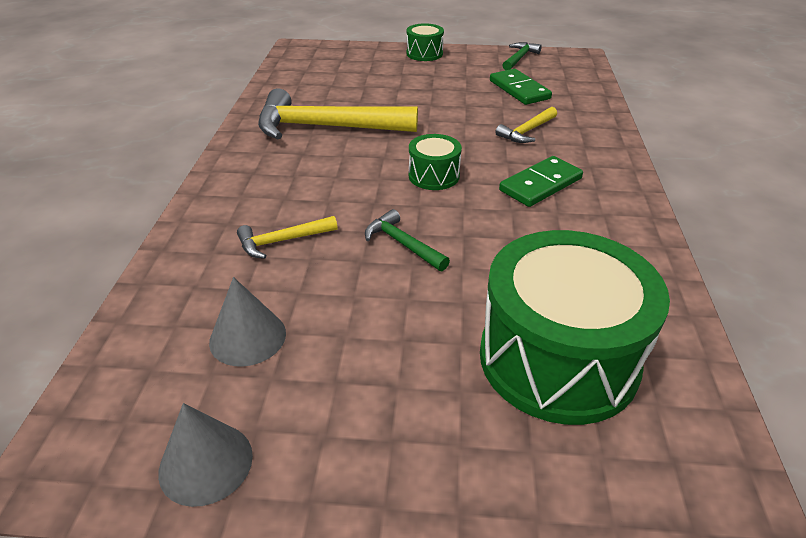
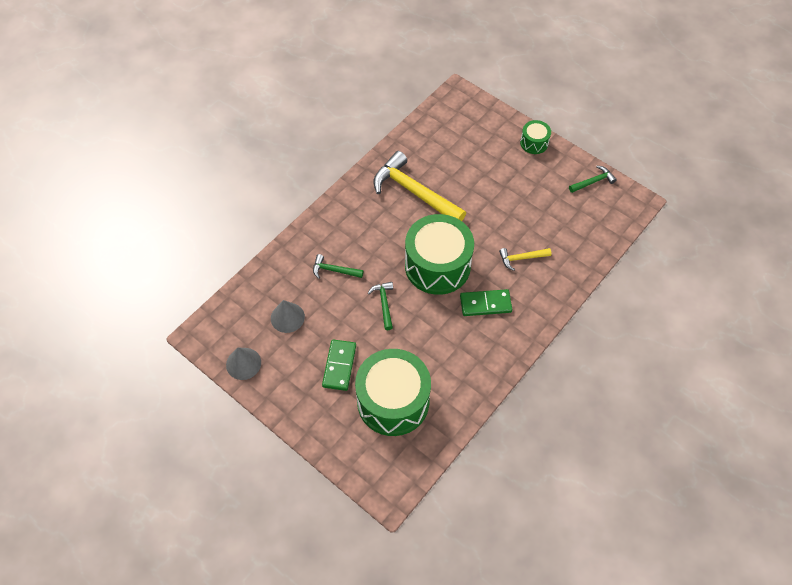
camera: 35 degrees right, 20 degrees up
(282, 241) = (334, 270): yellow hammer -> green hammer
(434, 176) = (437, 265): green drum -> green drum, size x2.15
(519, 90) = (557, 216): green domino -> green domino (339, 366)

